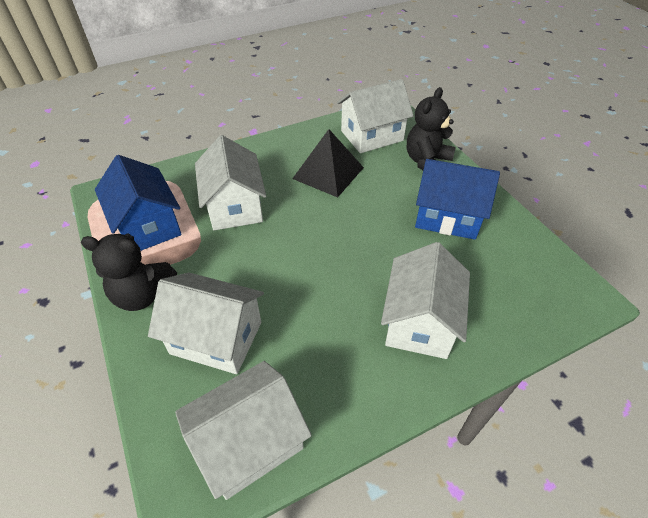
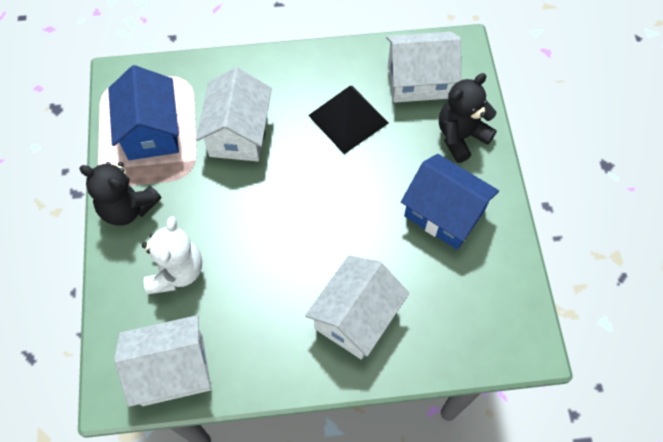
camera: 20 degrees right, 15 degrees up
(216, 338) = (176, 271): white house -> white teddy bear

